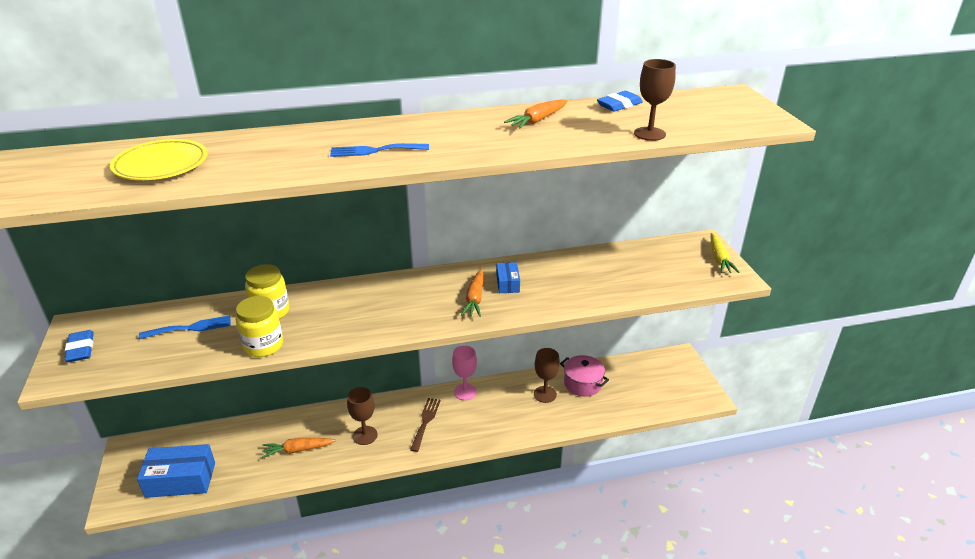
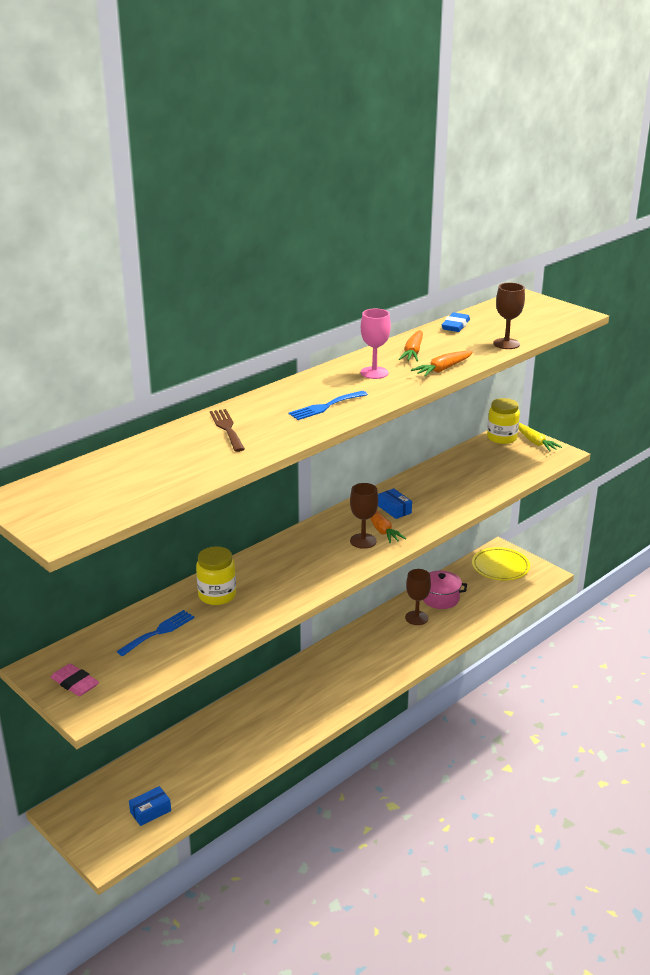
camera: 30 degrees left, 5 degrees down
(81, 349) = (75, 683): blue eraser -> pink eraser
(161, 165) = (167, 463): yellow plate -> yellow plate (500, 567)
(180, 480) = (150, 811): blue box -> blue box, size x0.53
(263, 346) = (246, 621): yellow jar -> yellow jar (502, 438)
(298, 450) = (239, 743): orange carrot -> orange carrot (443, 369)
(365, 435) = (290, 708): brown goblet -> brown goblet (363, 541)
(425, 421) = (334, 677): brown fork -> brown fork (227, 428)
(465, 392) = (346, 641): pink goblet -> pink goblet (374, 373)

